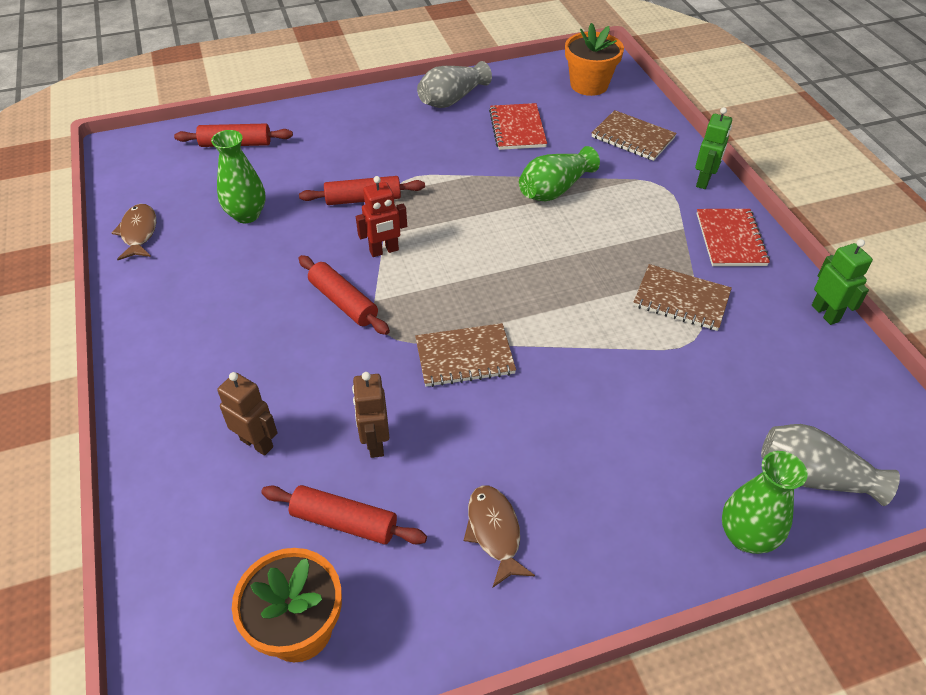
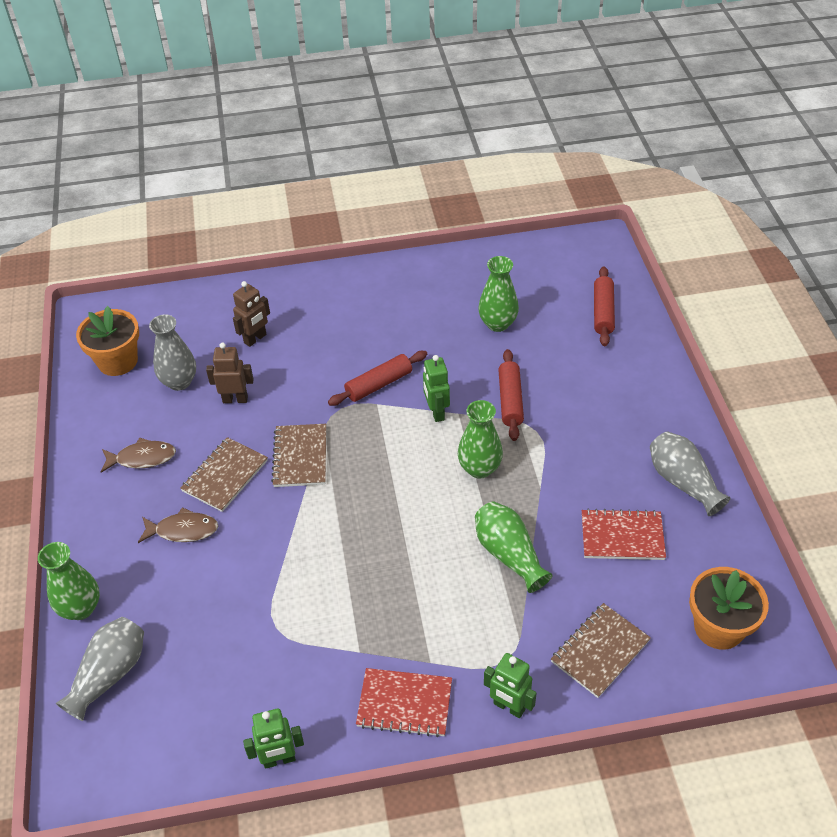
camera: 100 degrees right, 0 degrees up
(139, 233) = (483, 263): brown fish -> brown fish (183, 530)
(344, 521) = (179, 382): red rolling pin -> grey vase
(384, 251) = (436, 412): red robot -> green robot
(457, 214) = (479, 468): none -> green vase
(681, 299) = (327, 631): brown notebook -> brown notebook (225, 476)

